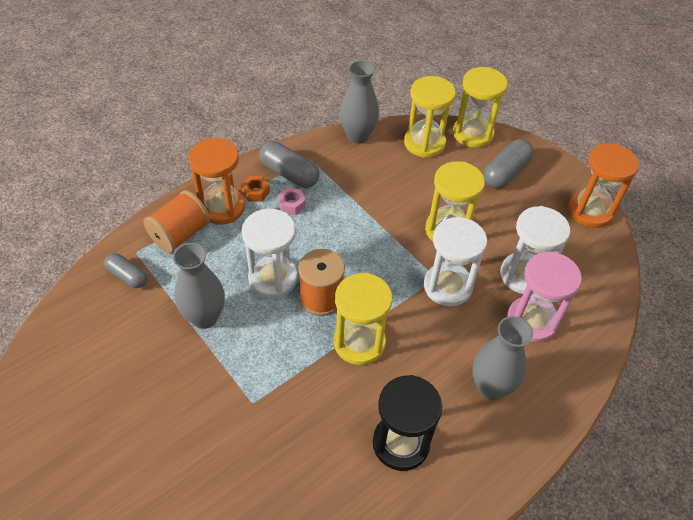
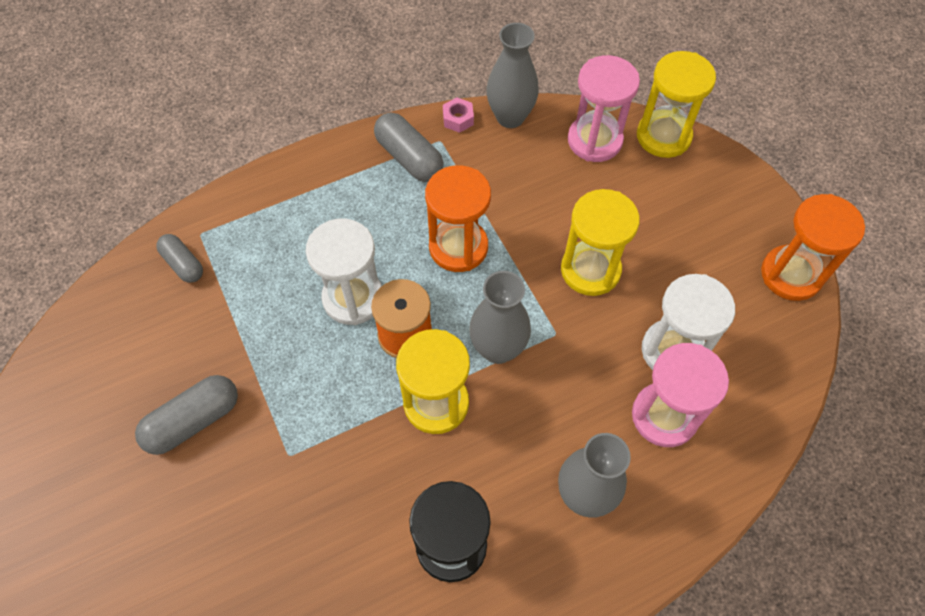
camera: 15 degrees right, 10 degrees up
(180, 234) = (257, 219): orange spool -> none
(204, 317) = (259, 334): grey vase -> grey vase (498, 349)
(222, 207) = (315, 191): orange hourglass -> orange hourglass (458, 247)
(255, 192) = (361, 177): orange nut -> none
(292, 204) = (401, 201): pink nut -> pink nut (458, 119)
(424, 143) = (594, 140): yellow hourglass -> pink hourglass
(447, 286) = (568, 348): white hourglass -> none
(506, 173) = (691, 200): grey capsule -> grey capsule (193, 421)

